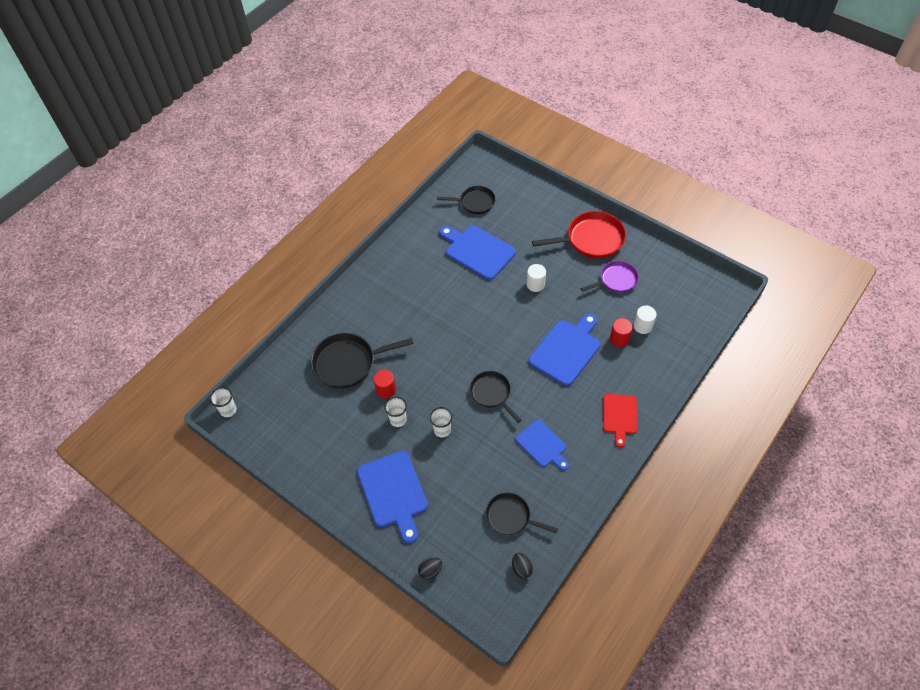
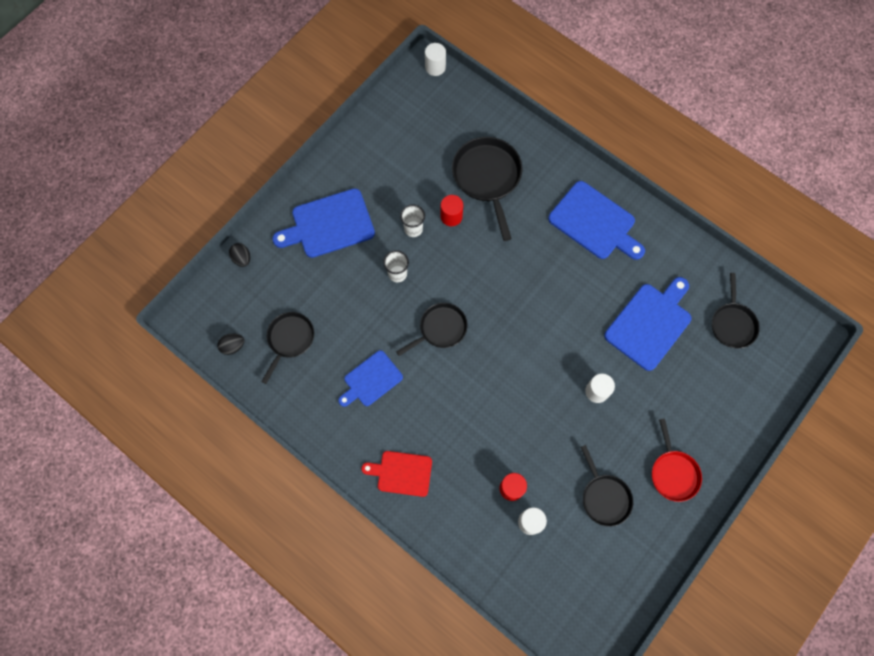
camera: 90 degrees right, 15 degrees up
(228, 410) = (435, 67): white cup -> white cylinder
(566, 350) = (496, 420): blue cutting board -> blue cutting board (595, 222)
(591, 239) = (673, 473): red pan -> red pan, size x0.64
(616, 280) = (604, 497): purple pan -> black pan

